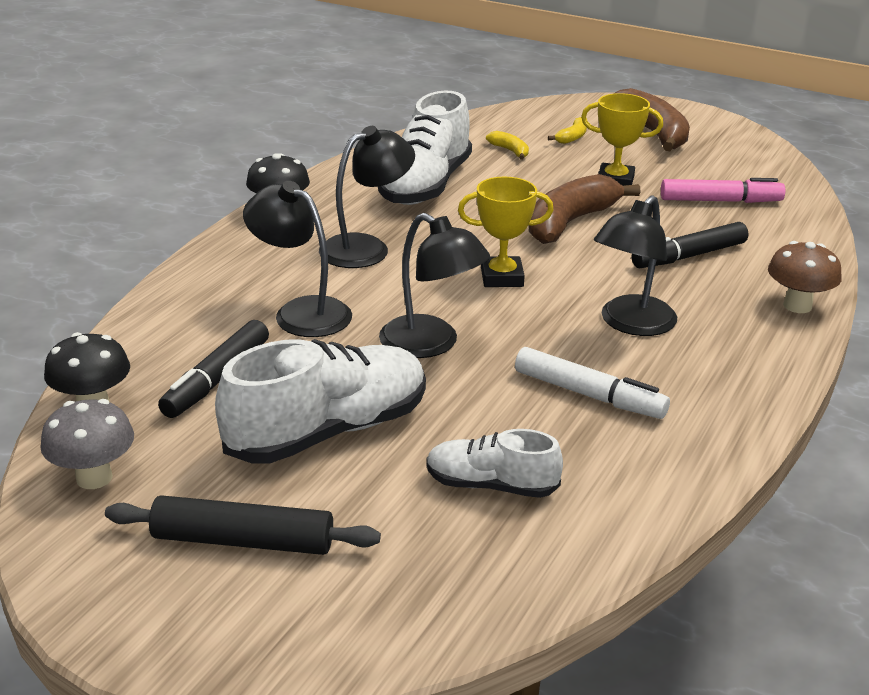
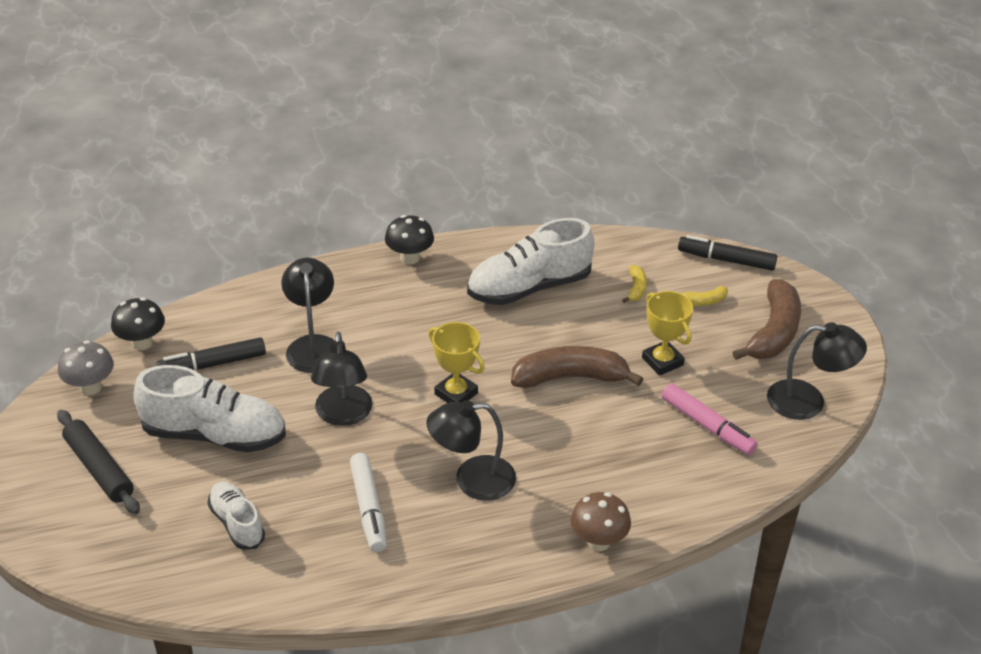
camera: 45 degrees right, 10 degrees up
(366, 248) = (416, 319): black lamp -> black lamp (808, 401)
(689, 256) = (599, 456): black marker -> black marker (726, 260)

